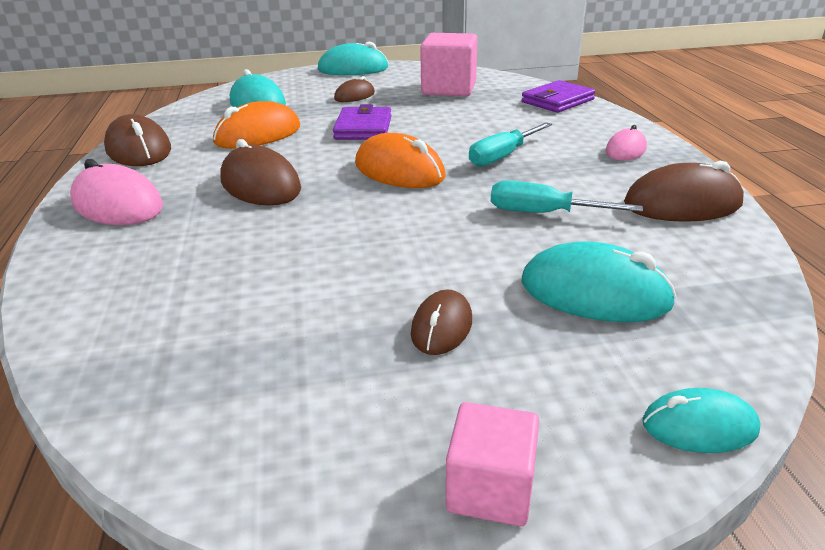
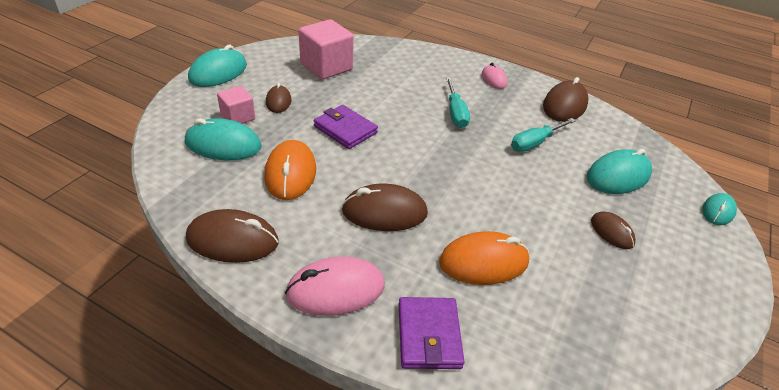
camera: 55 degrees left, 10 degrees up
(399, 171) = (431, 153): orange mouse -> orange mouse (483, 262)
(490, 489) = (725, 280): pink cube -> pink cube (238, 117)
(557, 101) = (403, 52): purple wallet -> purple wallet (429, 335)

